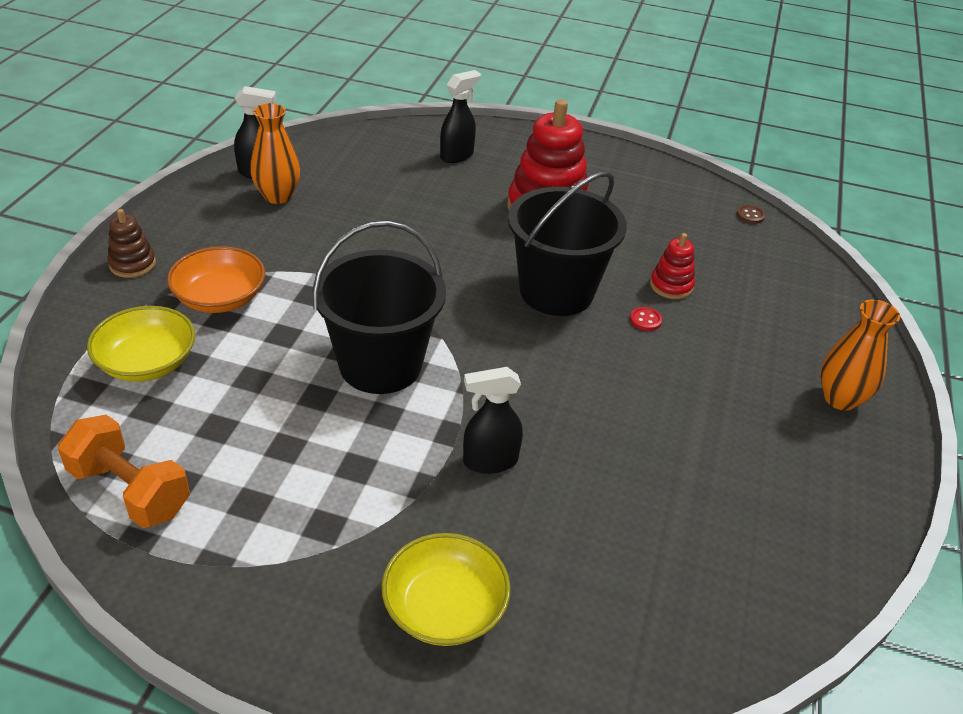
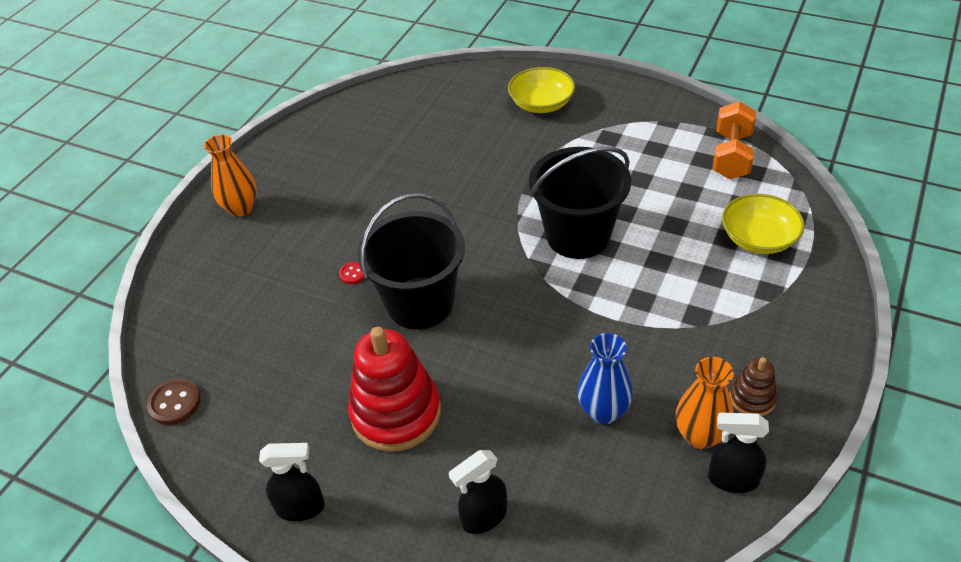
camera: 165 degrees left, 5 degrees up
(130, 490) = (731, 156): orange dumbbell -> orange dumbbell turned 60 degrees clockwise
(132, 264) = (817, 336): brown stacking toy -> brown stacking toy (752, 398)
(220, 298) = (721, 297): orange bowl -> none
(361, 210) = (603, 411): none -> blue vase
(489, 461) = (505, 170): black spray bottle -> black spray bottle (301, 508)
(671, 286) = (312, 309): red stacking toy -> none
(750, 215) = (174, 403): brown button -> brown button, size x1.69

